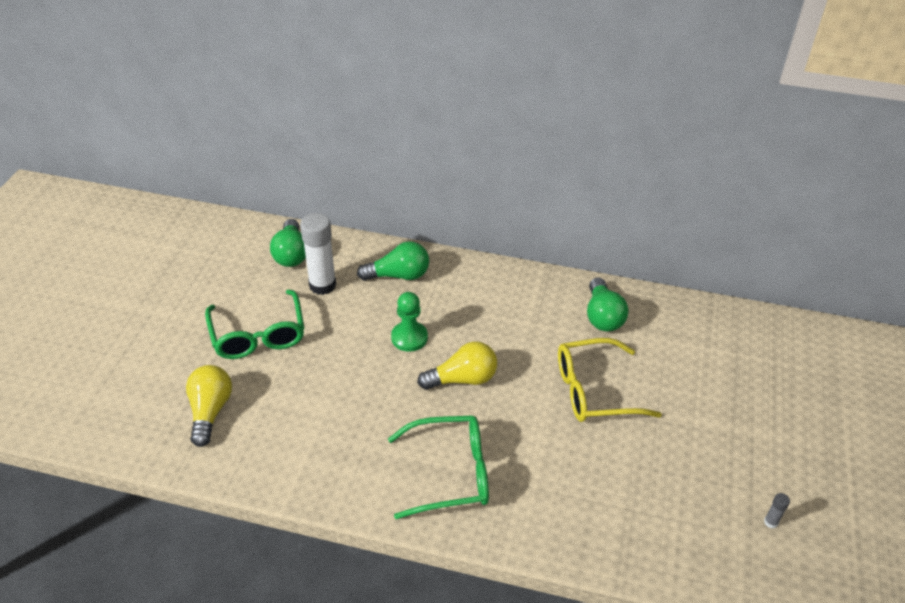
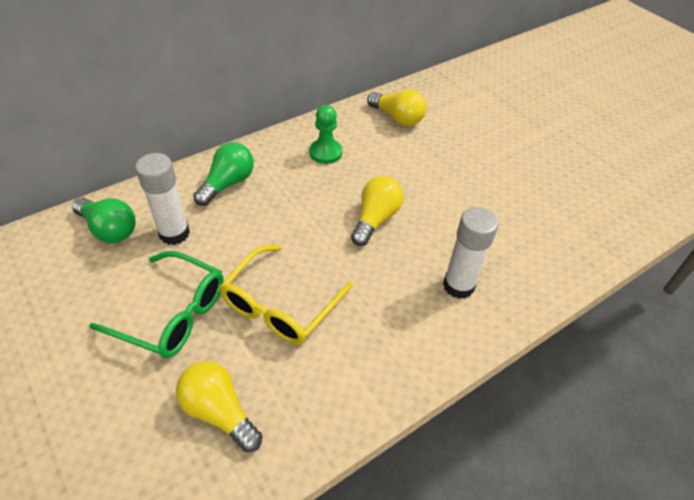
camera: 50 degrees left, 5 degrees up
(409, 337) = (299, 220): green pawn -> green pawn (325, 152)
(450, 473) = (458, 286): green glasses -> white glue stick
(594, 391) = (457, 164): yellow glasses -> yellow glasses (280, 305)
(602, 316) = (397, 118): green light bulb -> yellow light bulb
(771, 522) = (629, 165): grey glue stick -> none

